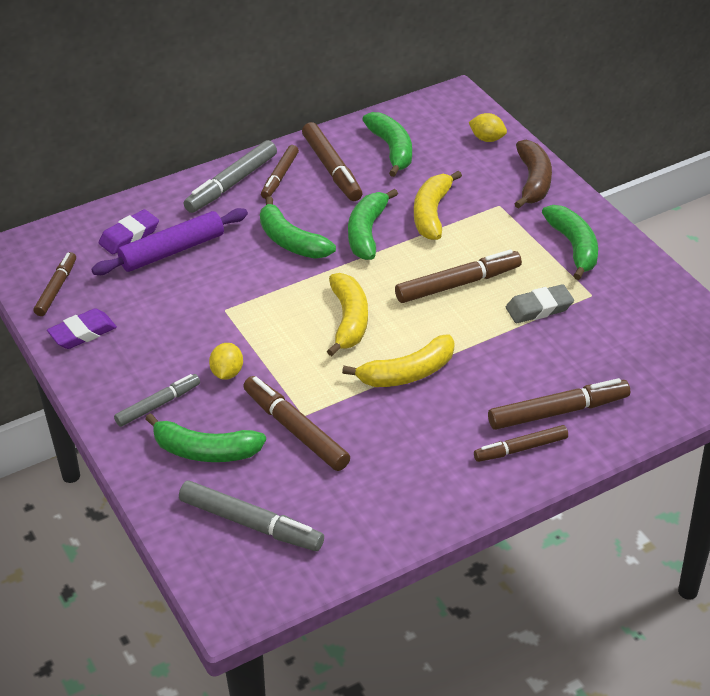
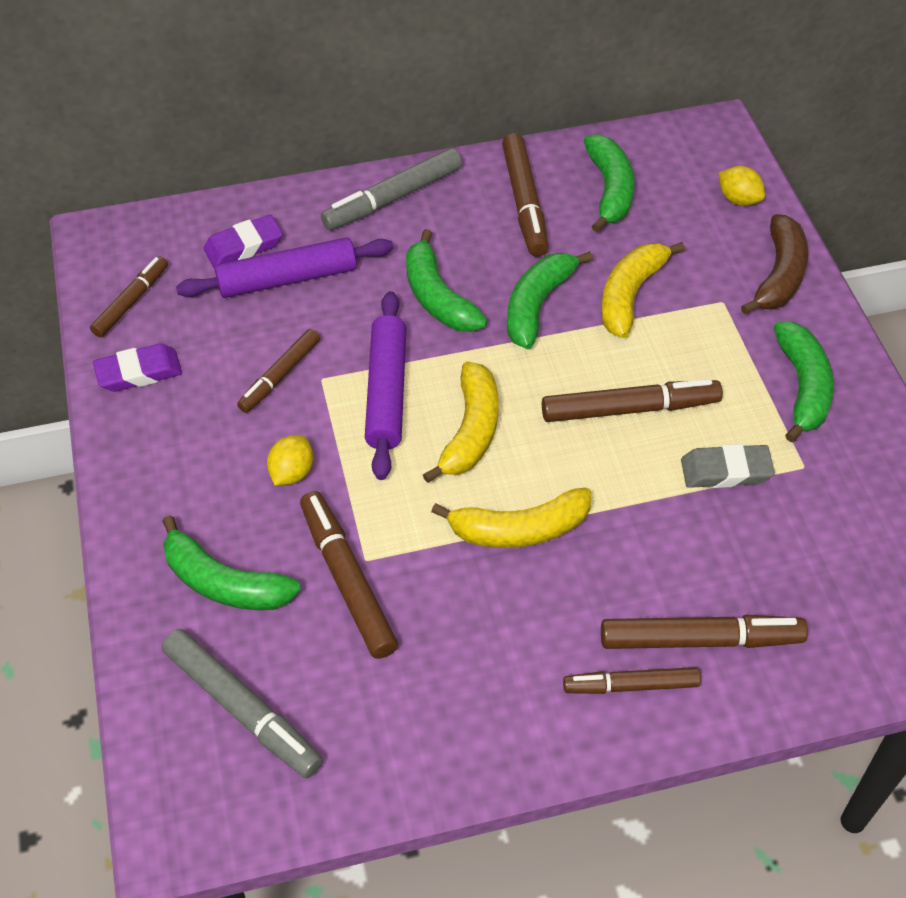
camera: 15 degrees right, 10 degrees up
(158, 405) = (191, 499): grey marker -> none
(277, 308) = (386, 392): none -> purple rolling pin
(280, 176) = (456, 200): brown marker -> brown marker (280, 376)

